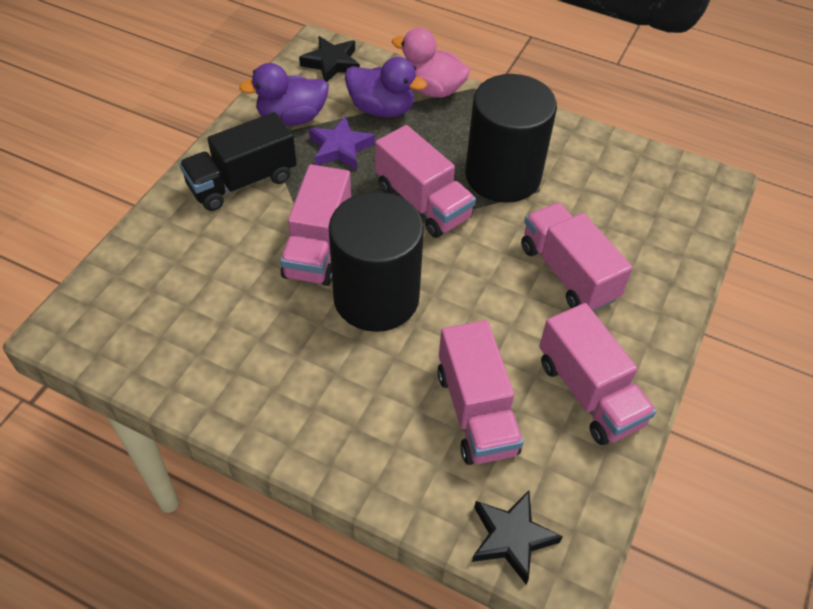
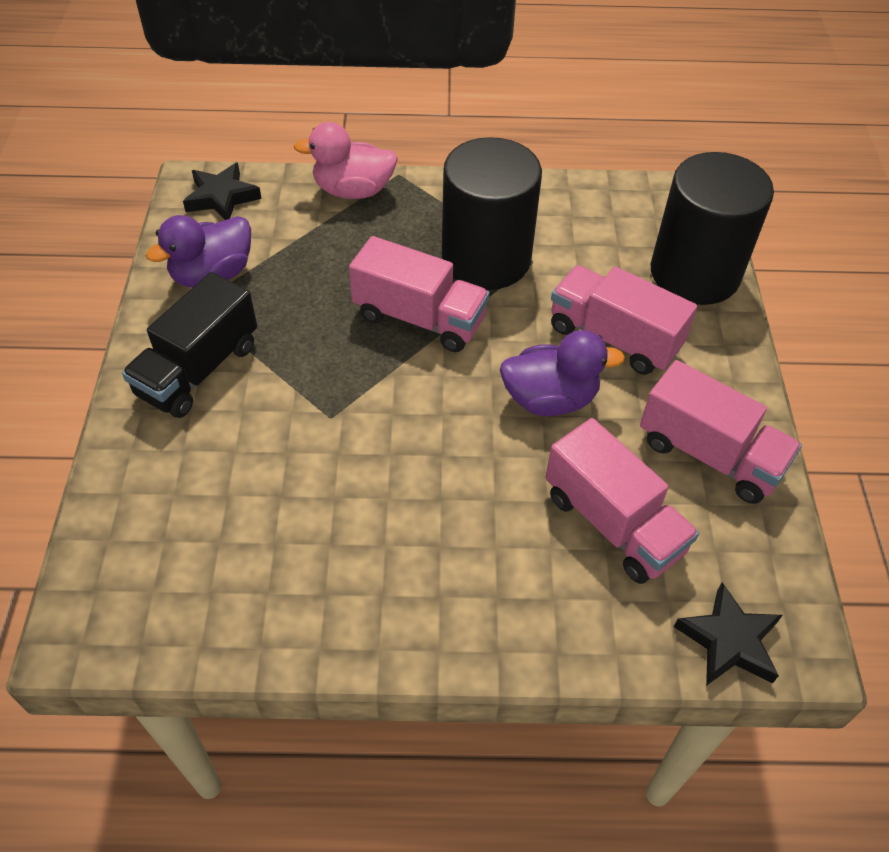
camera: 25 degrees left, 0 degrees up
(318, 246) = (334, 411): pink truck -> none
(340, 148) = (291, 290): purple star -> none
(376, 297) = (433, 443): black cylinder -> black cylinder (694, 273)
(382, 109) = (311, 230): purple duck -> purple duck (550, 399)

